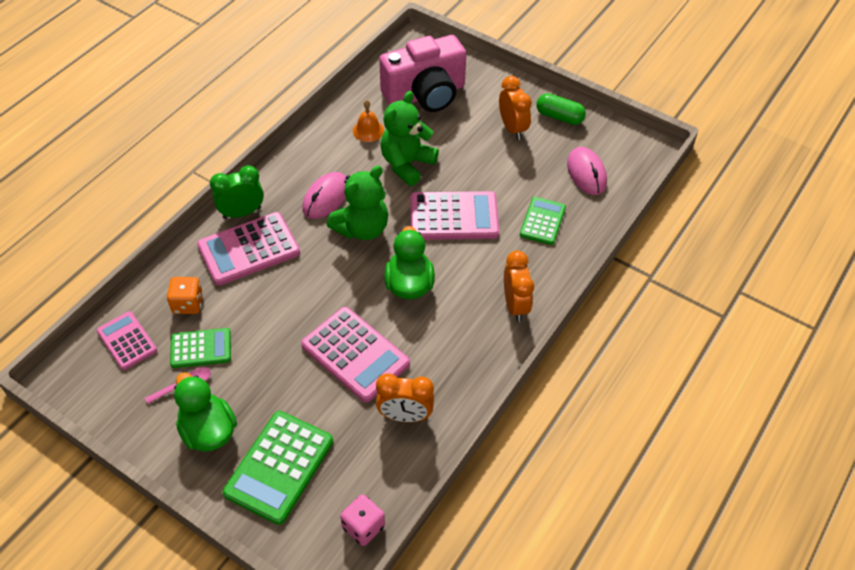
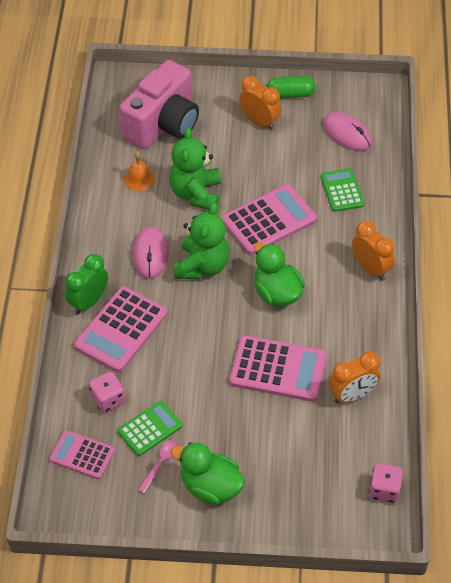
camera: 30 degrees left, 0 degrees up
(188, 304) = (108, 399): orange dice -> pink dice
(279, 467) = (288, 483): green calculator -> none

